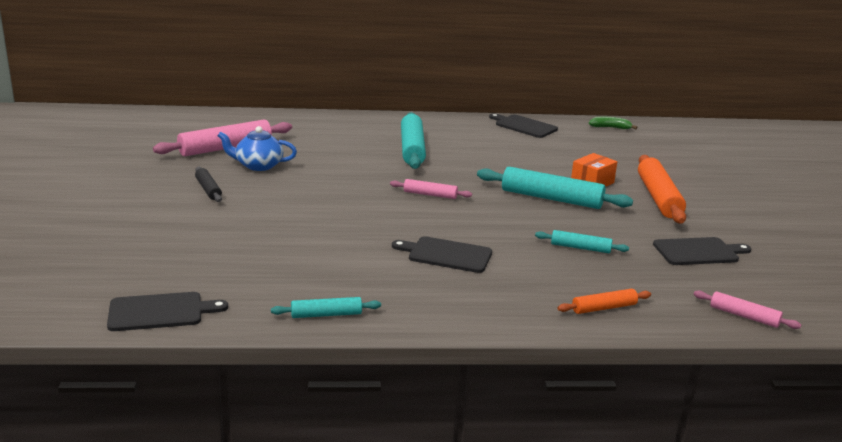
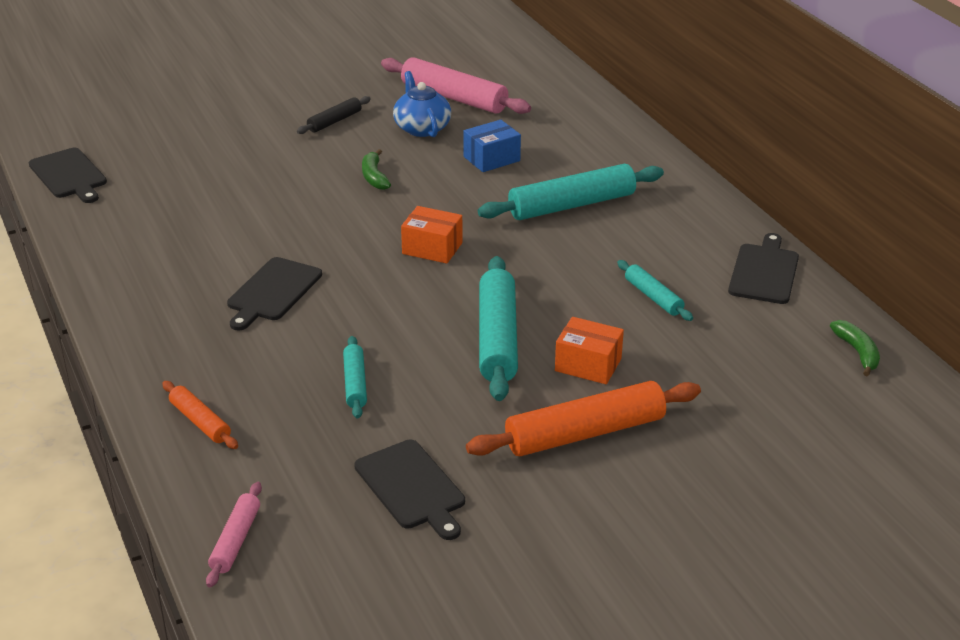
camera: 70 degrees right, 10 degrees up
(313, 193) = (374, 177): none -> green banana
(326, 314) = (101, 253): turquoise rolling pin -> turquoise rolling pin (653, 297)
(329, 156) = (491, 159): none -> blue box
(430, 195) = (432, 248): pink rolling pin -> orange box
(446, 254) = (272, 292): black cutting board -> black cutting board turned 150 degrees counterclockwise

